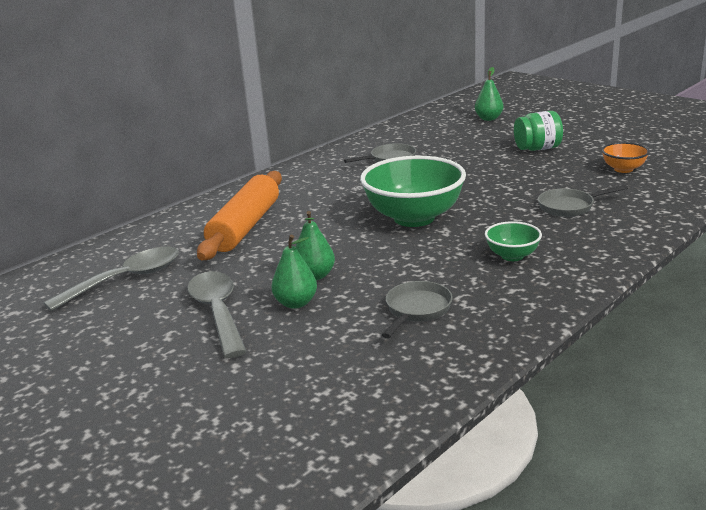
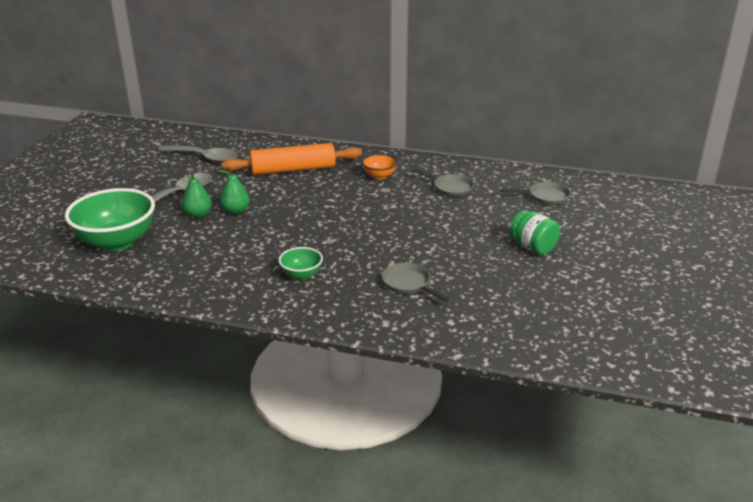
camera: 60 degrees right, 5 degrees up
(414, 218) = (344, 223): green bowl -> green bowl (117, 242)
(416, 310) = (205, 255): grey pan -> grey pan (545, 197)
(488, 119) = (591, 209): green pear -> none
(623, 169) = (516, 299): orange bowl -> orange bowl (379, 176)

